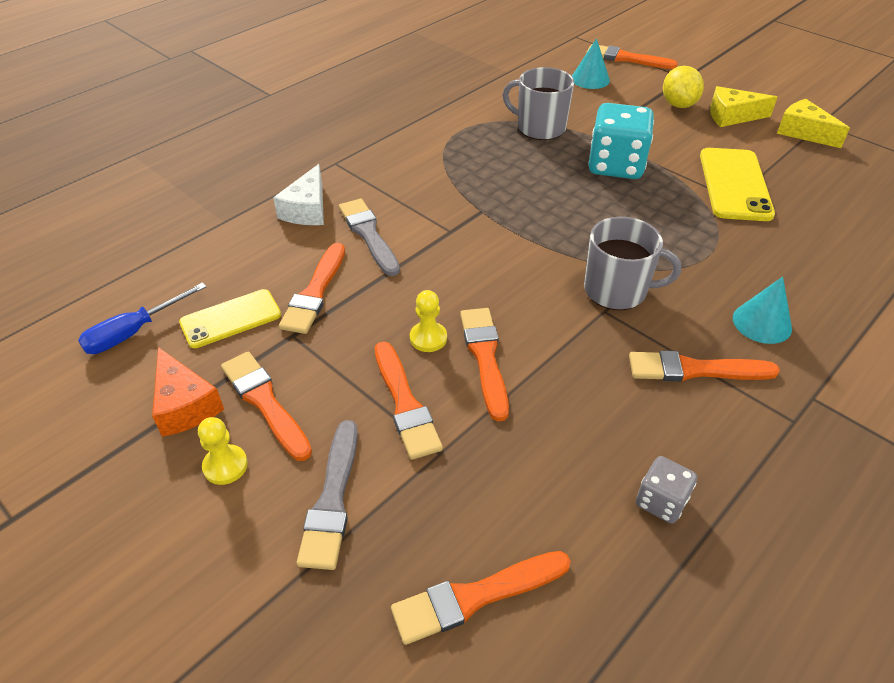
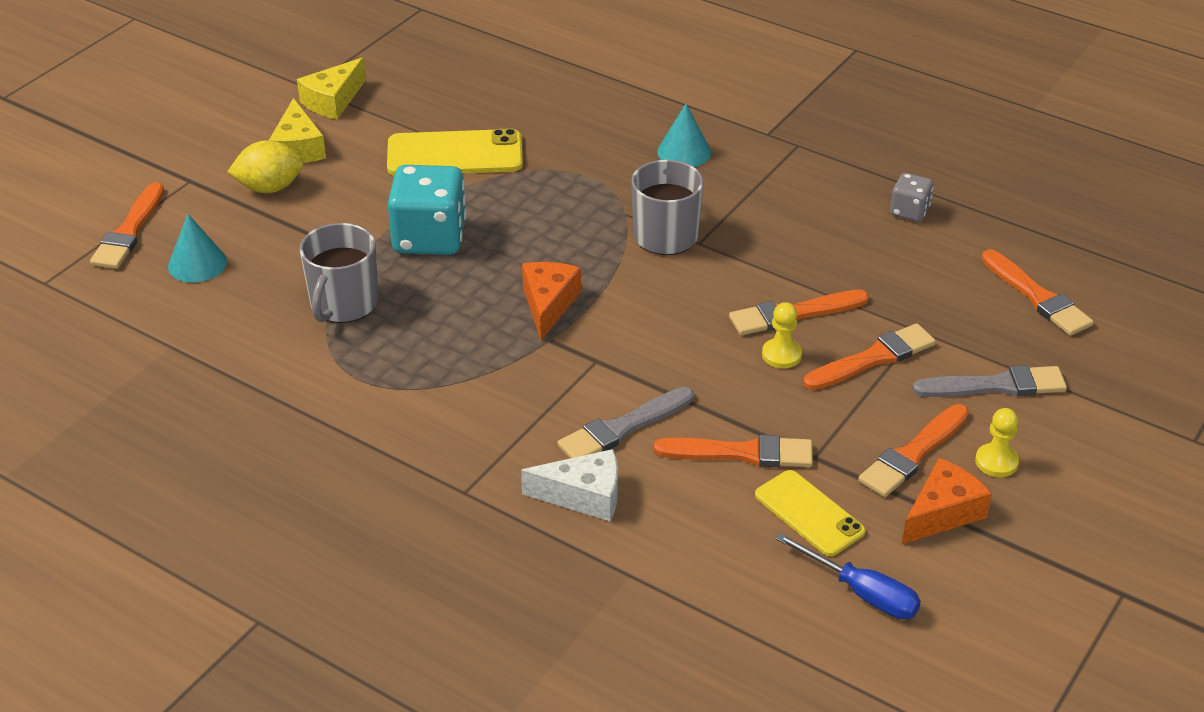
camera: 100 degrees left, 5 degrees down
(524, 214) = (548, 304): none -> orange cheese
(695, 369) = (759, 191): orange brush -> none

